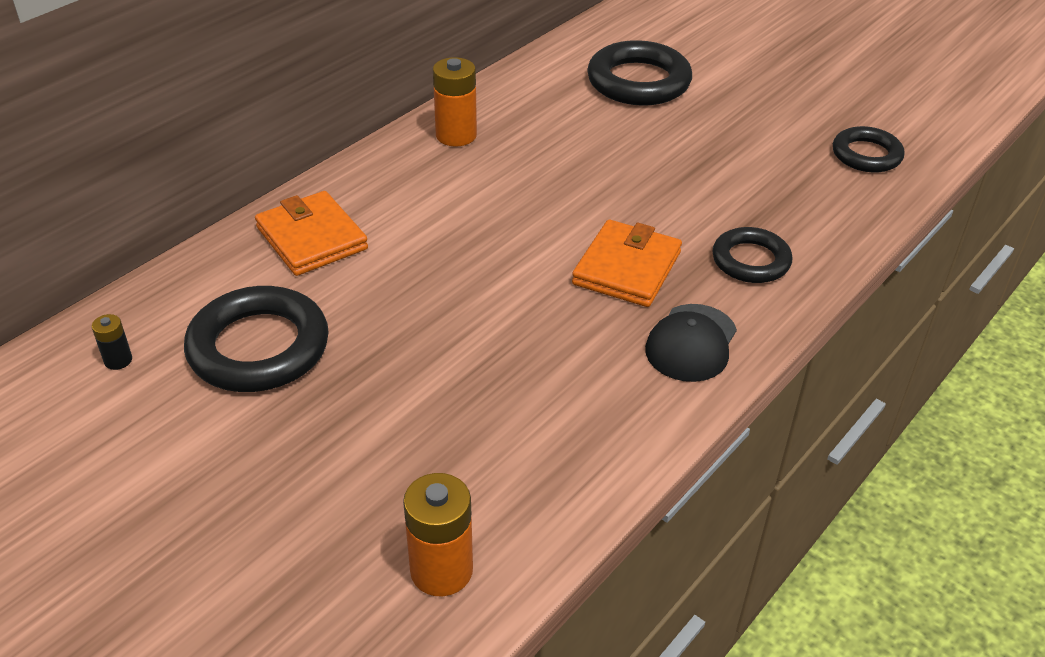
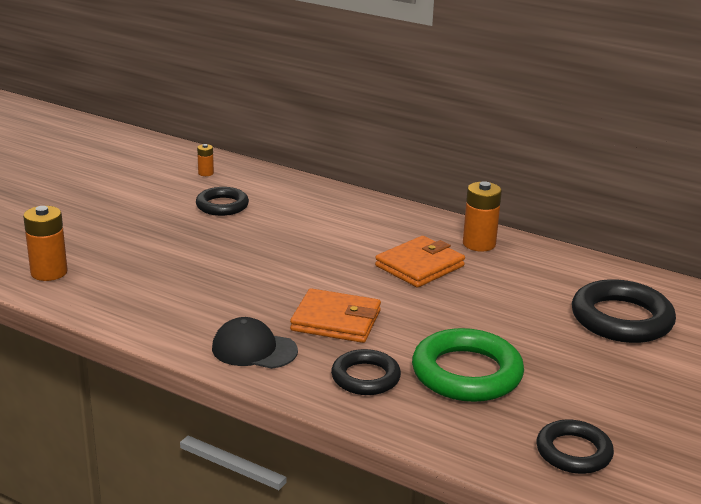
camera: 80 degrees right, 15 degrees down
(118, 360) = (206, 173): black battery -> orange battery
(259, 347) = (222, 206): black ring -> black ring, size x0.62
(312, 238) = (330, 208): orange wallet -> orange wallet (419, 266)
(740, 191) = (466, 373): none -> green ring

